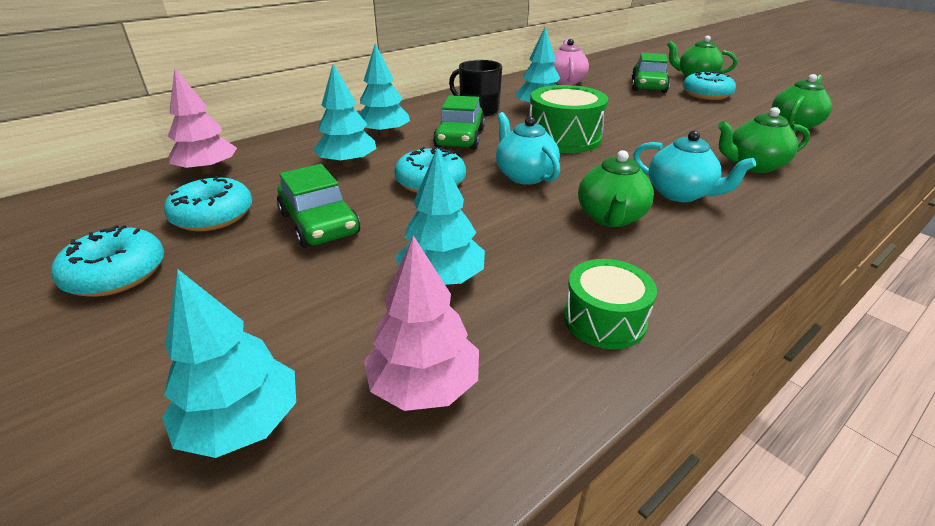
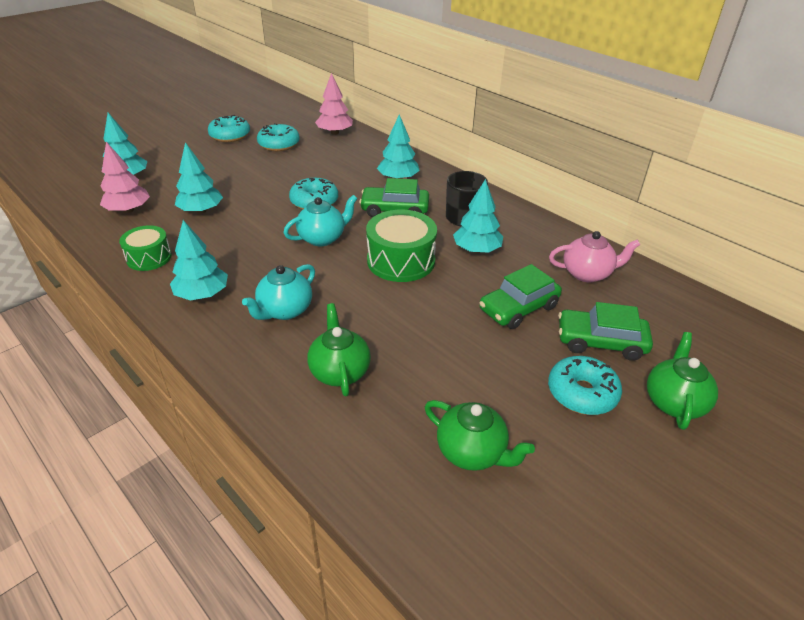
camera: 85 degrees right, 5 degrees up
(319, 223) = (265, 172): green car -> green car (518, 308)
(348, 163) = (344, 171): turquoise tree -> turquoise tree (202, 294)
(610, 218) = (253, 271): green teapot -> none

